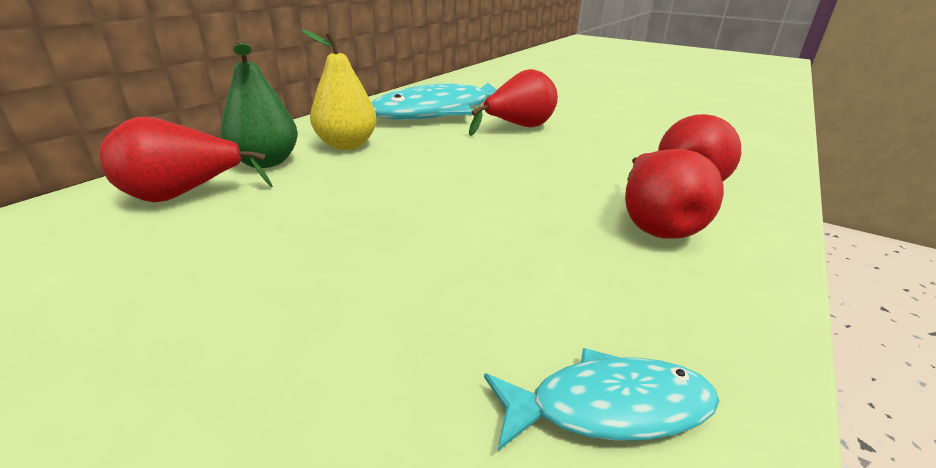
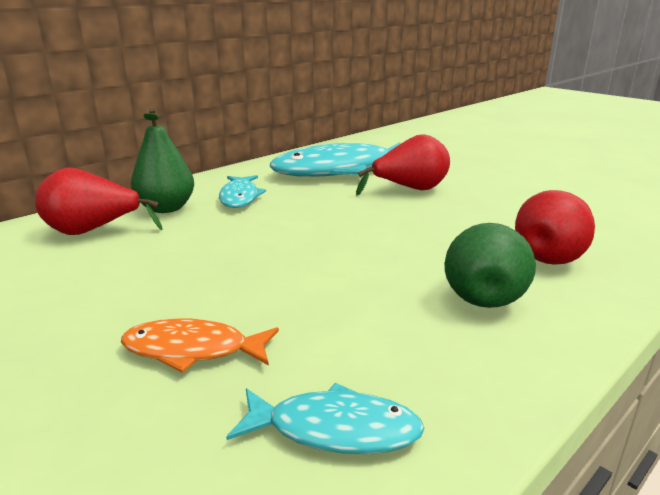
camera: 15 degrees right, 5 degrees down
(346, 145) = (240, 197): yellow pear -> turquoise fish
(383, 330) = (193, 350): none -> orange fish
(655, 224) = (483, 294): red pear -> green pear

